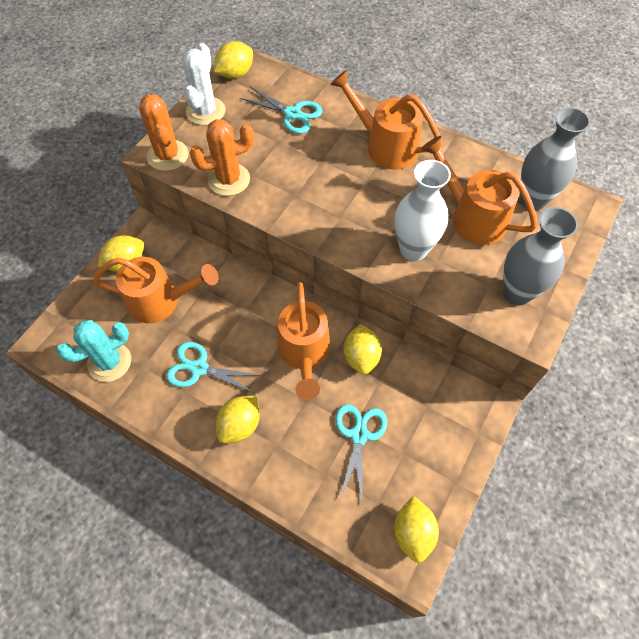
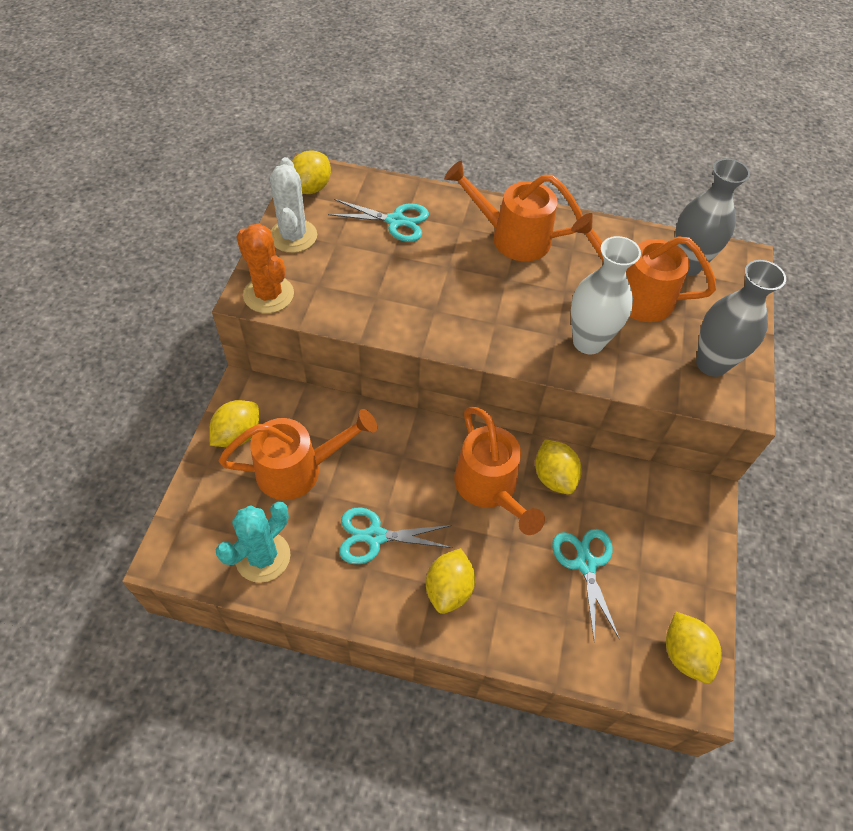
camera: 20 degrees left, 5 degrees down
(229, 180) = (352, 308): orange cactus -> none

